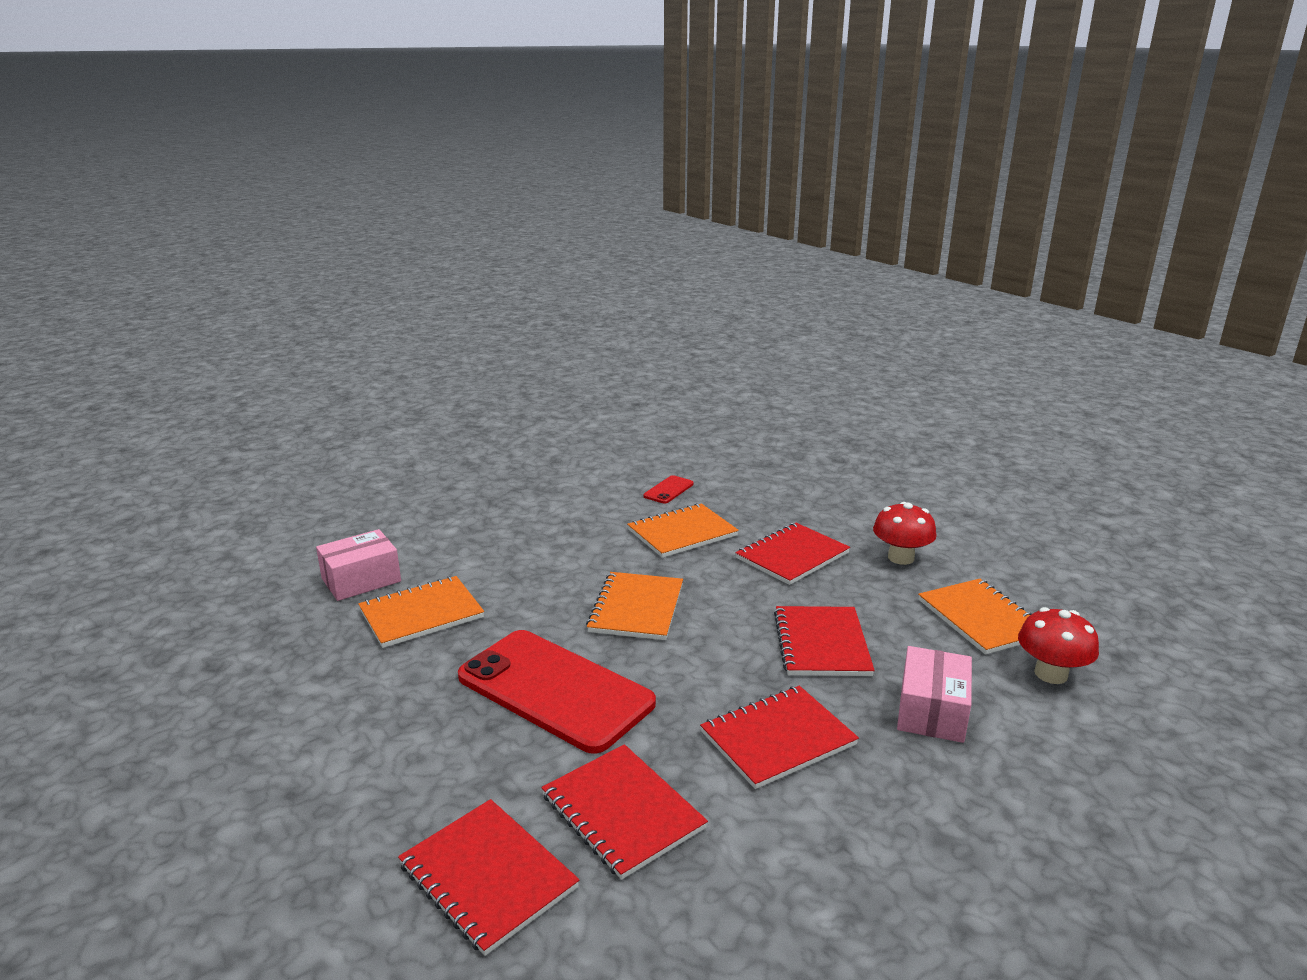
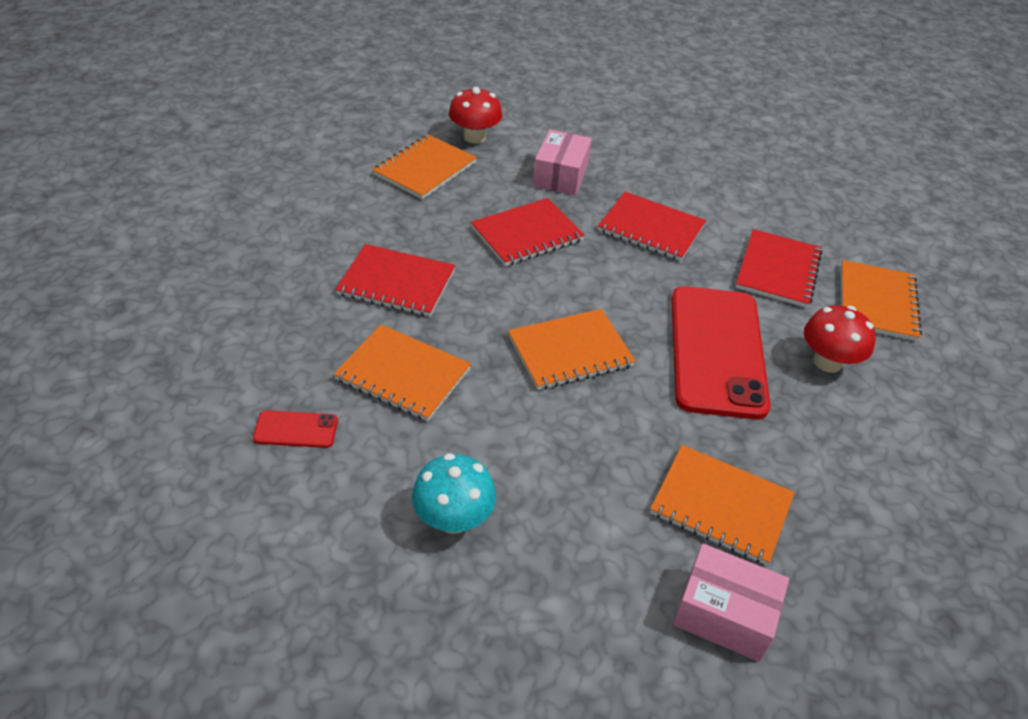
camera: 125 degrees left, 20 degrees up
(488, 876) = (876, 302): red notebook -> orange notebook
(543, 518) = (453, 519): none -> turquoise mushroom
(901, 558) = (352, 220): red mushroom -> red mushroom (827, 362)
(931, 711) = (560, 175): pink box -> pink box turned 60 degrees counterclockwise

